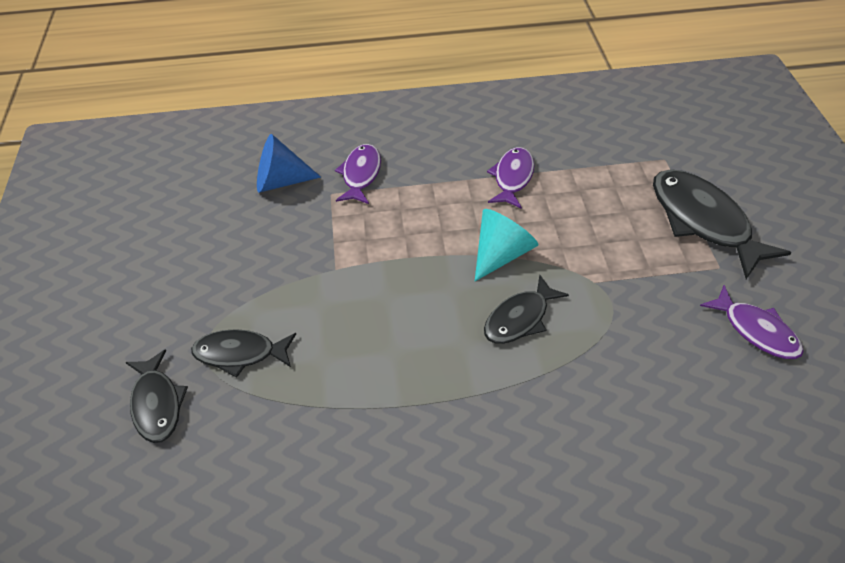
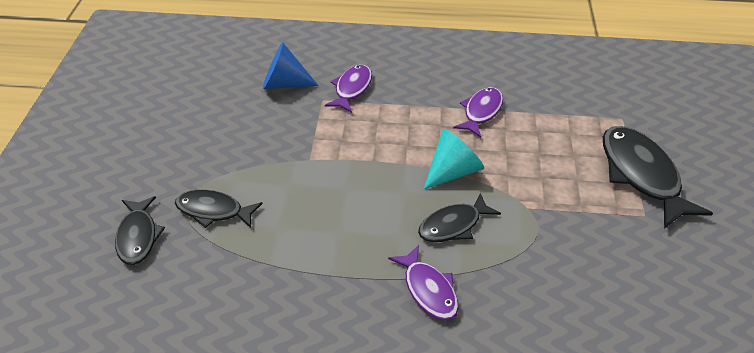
camera: 10 degrees right, 5 degrees down
(756, 330) = (661, 273): purple fish -> purple fish (428, 290)

